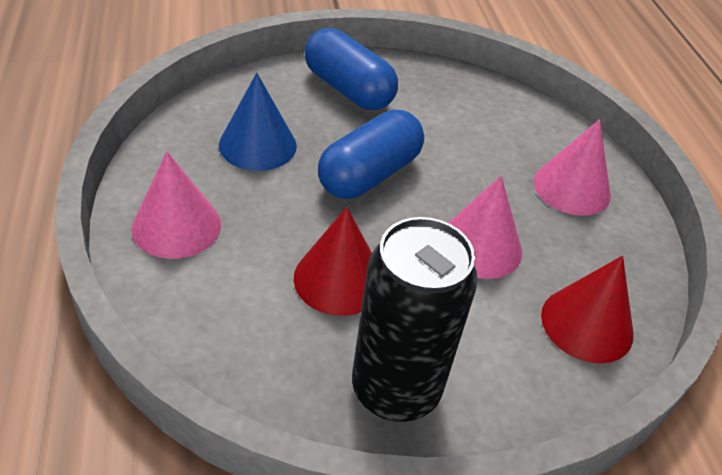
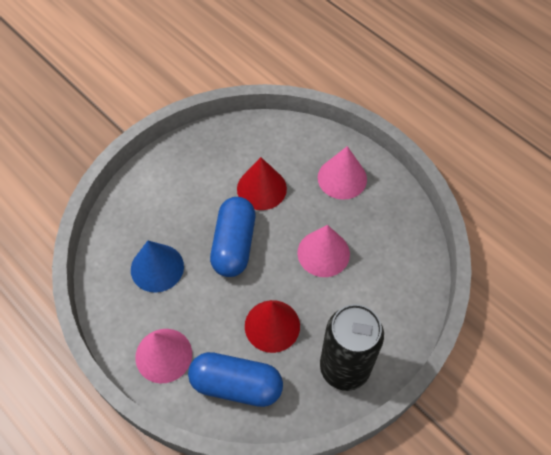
camera: 30 degrees left, 15 degrees up
(348, 89) = (172, 187): blue capsule -> blue capsule (236, 385)
(587, 324) = (402, 265): red cone -> red cone (261, 188)

